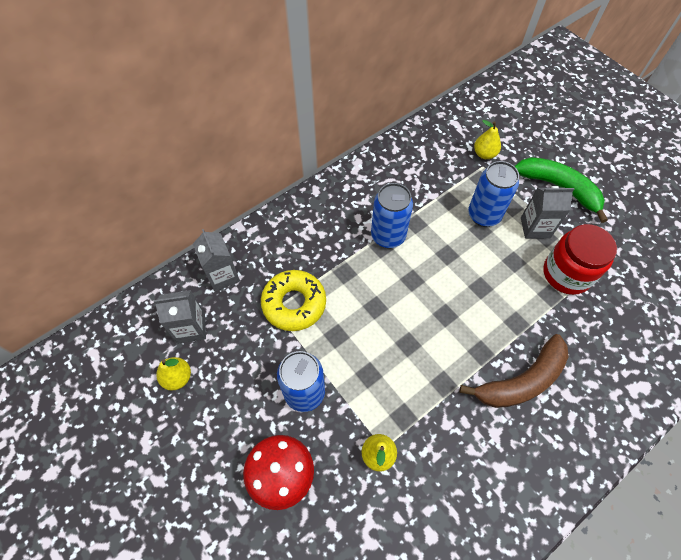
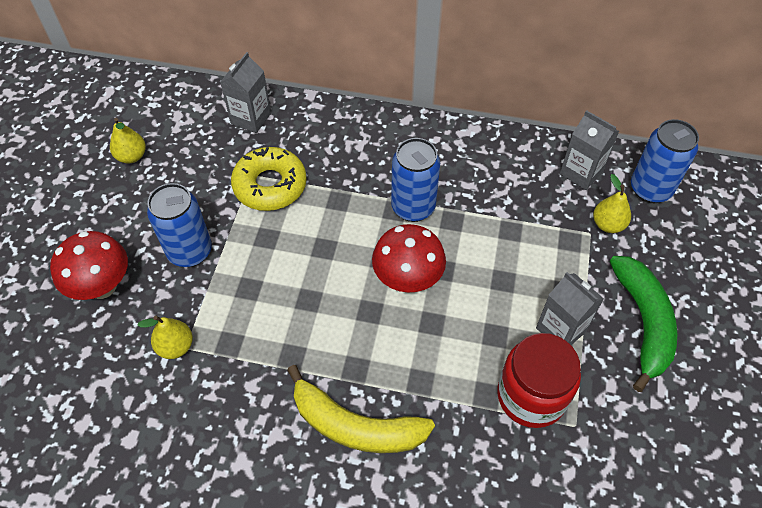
camera: 50 degrees right, 5 degrees down
(191, 328) = (183, 133): grey carton -> grey carton (581, 172)
(439, 278) = (407, 279): none -> red mushroom
(484, 215) = (525, 272): blue can -> blue can (650, 189)
(521, 381) = (355, 425): brown banana -> yellow banana

